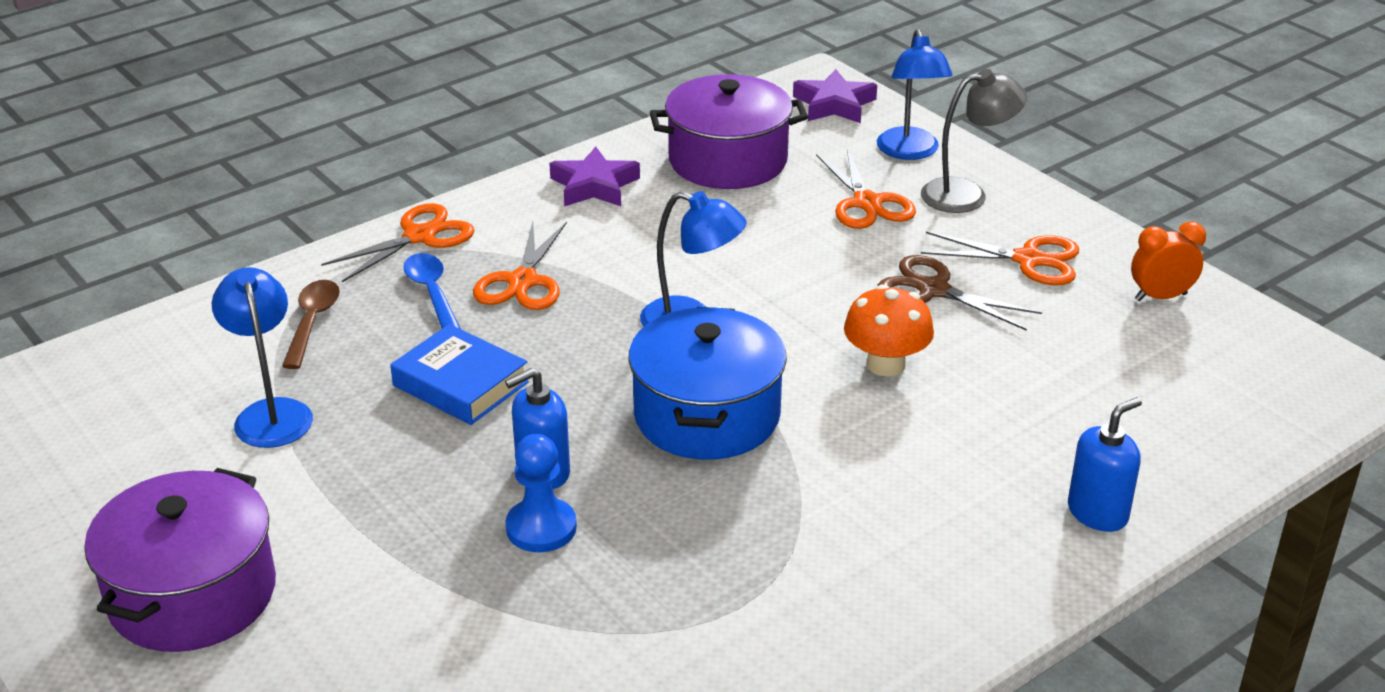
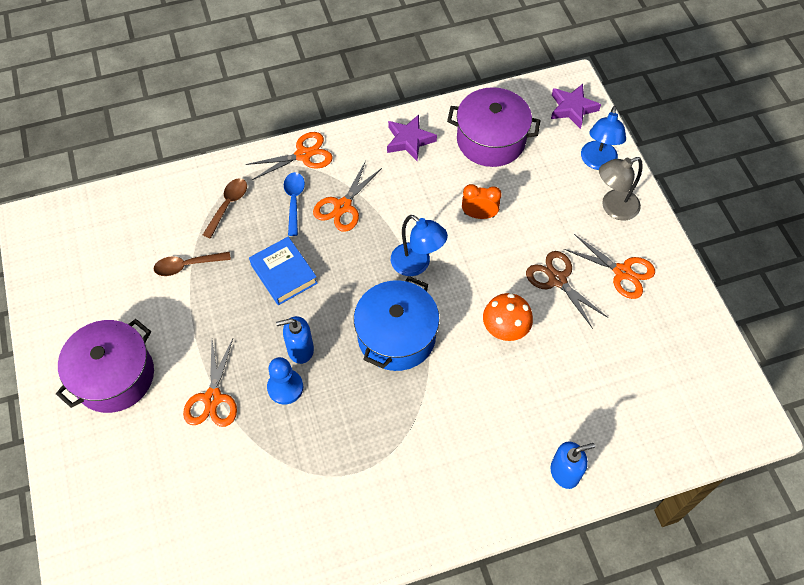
camera: 20 degrees right, 25 degrees up
(271, 413) = (187, 265): blue lamp -> brown spoon
(867, 203) = (553, 198): orange scissors -> orange scissors (213, 398)
(967, 194) = (613, 208): grey lamp -> grey lamp turned 150 degrees clockwise
(1160, 297) = (683, 325): orange clock -> orange clock (479, 215)

